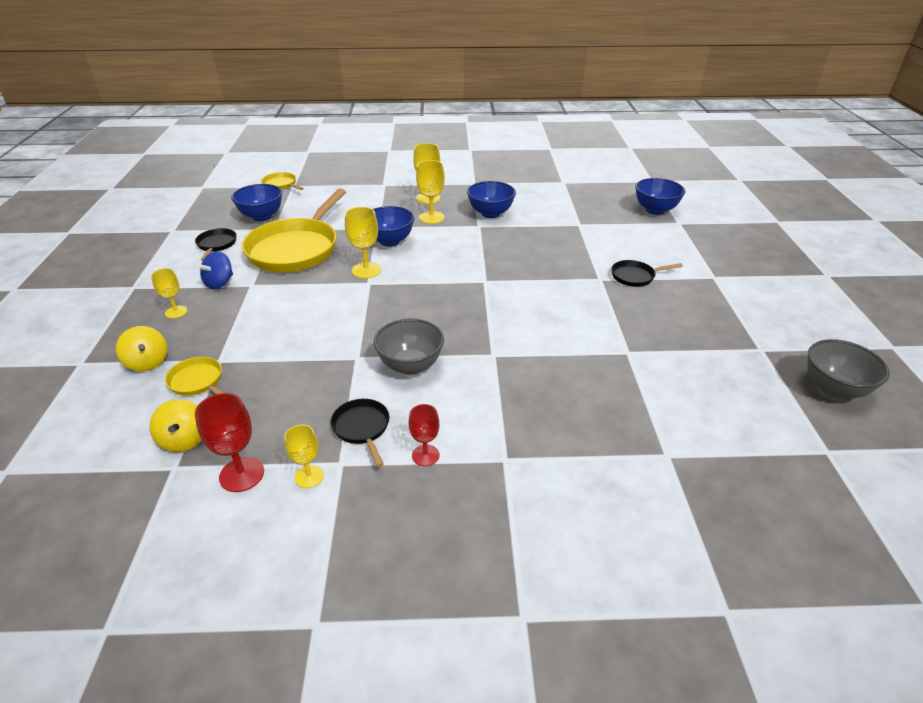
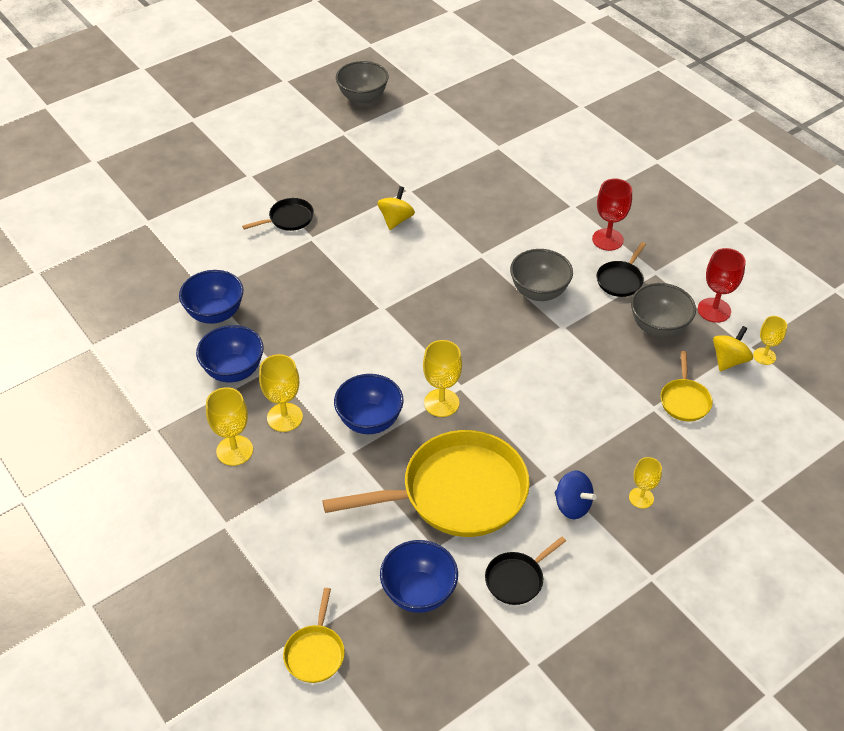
camera: 125 degrees left, 10 degrees up
(147, 362) = (706, 453): yellow spinning top -> yellow spinning top (396, 220)
(219, 283) = (572, 505): blue spinning top -> blue spinning top turned 45 degrees clockwise
(280, 416) = (658, 327): none -> grey bowl
(309, 476) = (679, 279): yellow goblet -> yellow goblet (764, 356)
(425, 455) = (607, 239): red goblet -> red goblet, size x1.53
(635, 276) = (288, 219): black pan -> black pan turned 75 degrees counterclockwise
(655, 210) = (125, 246): blue bowl -> blue bowl (215, 314)

